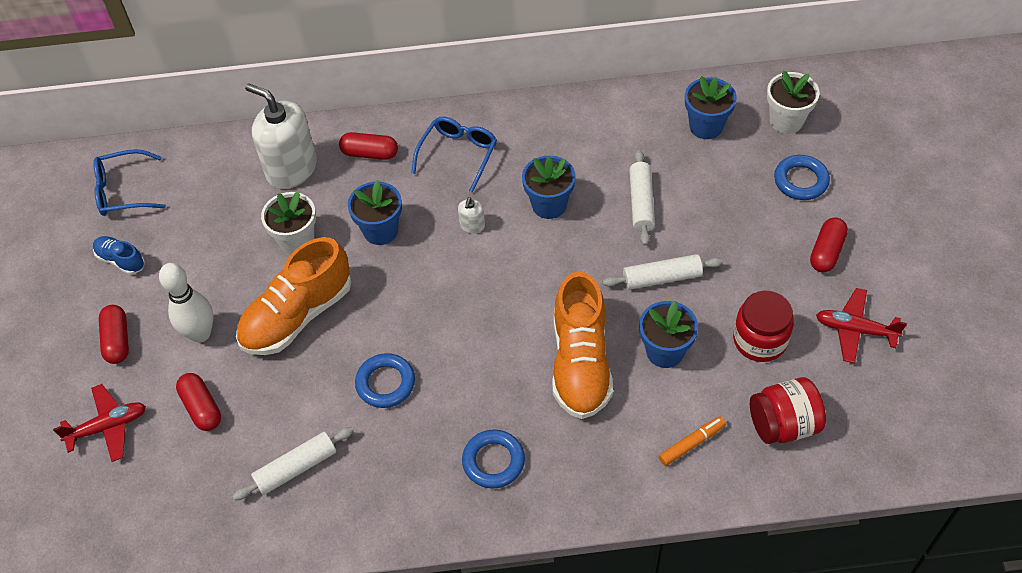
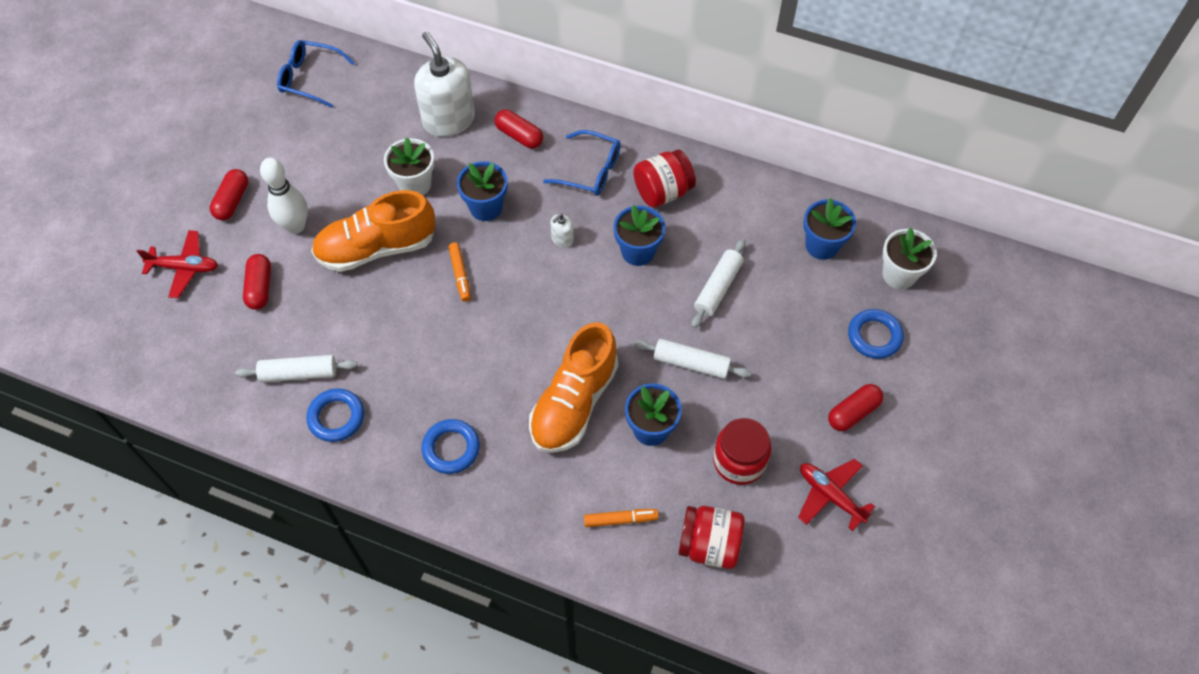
camera: 25 degrees right, 5 degrees up
(121, 260) = (274, 136): blue shoe -> none
(385, 383) = (409, 339): blue ring -> blue ring (336, 417)
(396, 301) = (460, 274): none -> orange marker
(458, 154) = (591, 171): blue glasses -> blue glasses turned 60 degrees clockwise
(536, 144) = (662, 192): none -> red jar

